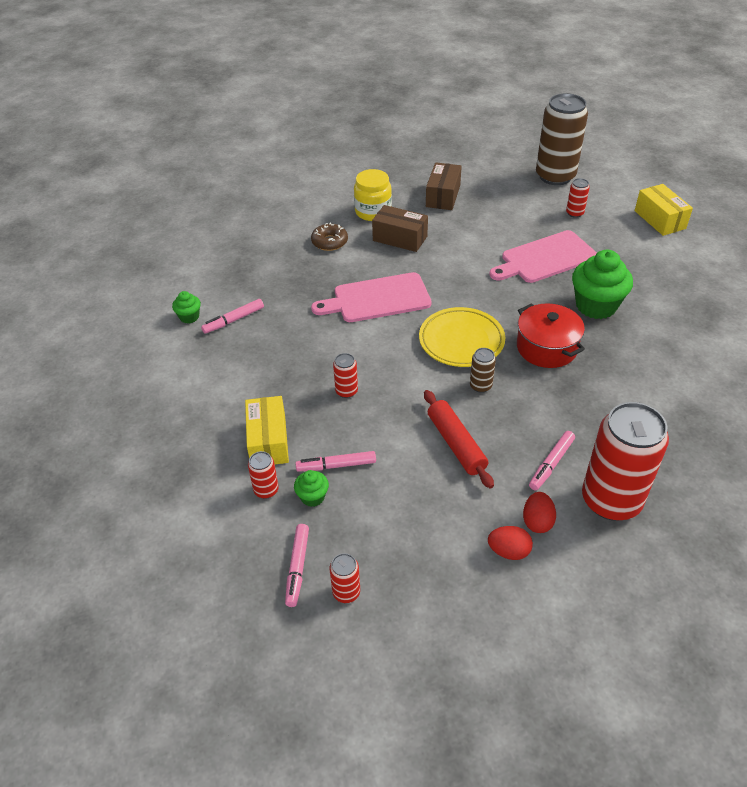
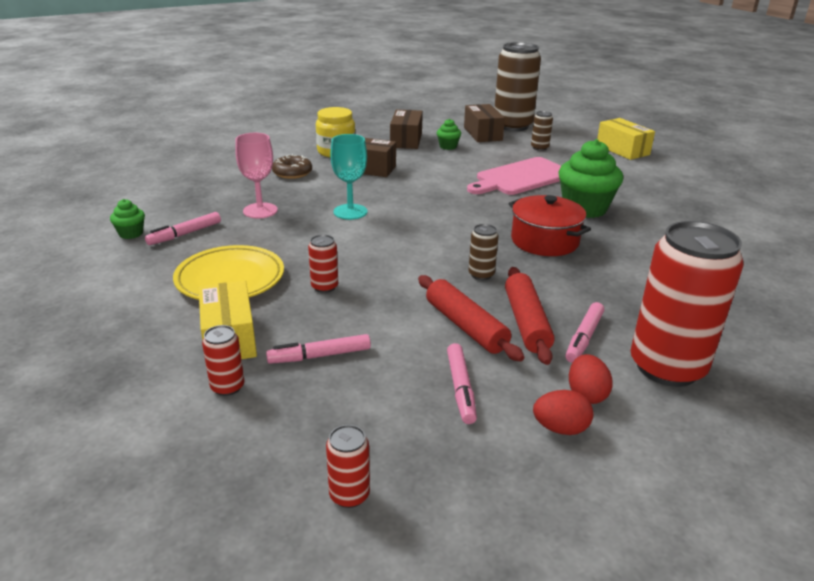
camera: 10 degrees left, 15 degrees down
(297, 568) = (275, 471): pink marker -> pink marker (460, 388)
(298, 293) = (260, 210): none -> pink goblet
(312, 497) = (291, 390): green cupcake -> green cupcake (448, 146)
(377, 299) = (350, 212): pink cutting board -> turquoise goblet
(461, 341) = (450, 240): yellow plate -> yellow plate (230, 279)
(507, 443) = (526, 322): none -> red rolling pin
(521, 188) = (482, 134): none -> brown box
(574, 213) = (539, 148): red can -> brown can

